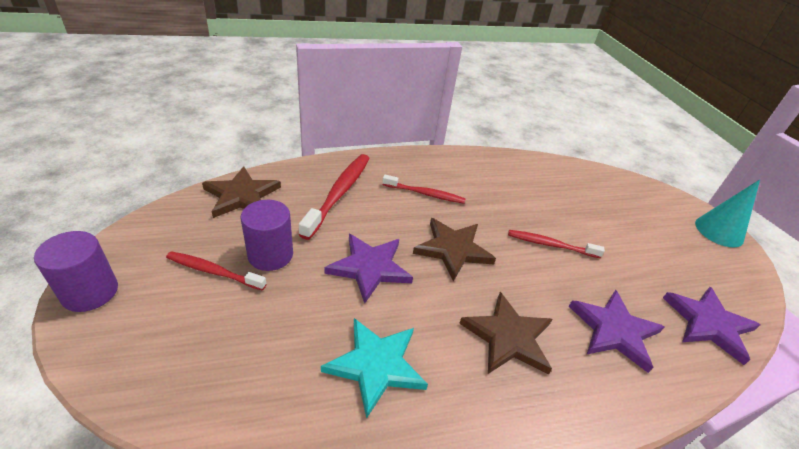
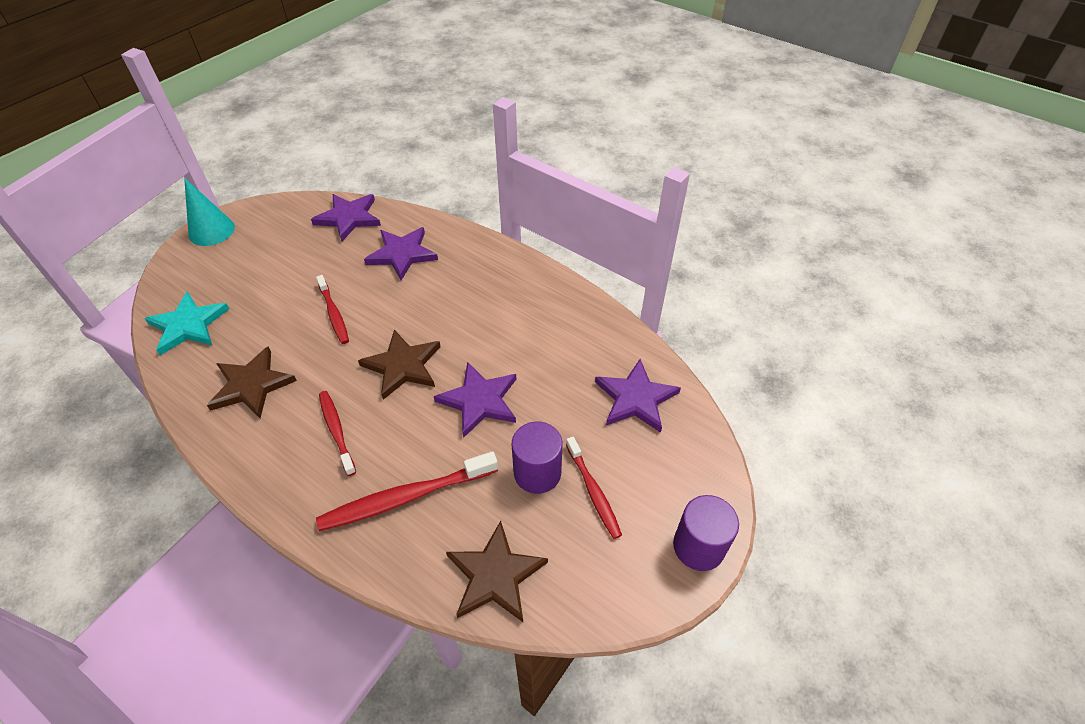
camera: 125 degrees left, 10 degrees up
(235, 373) = (636, 398): none -> purple star
(376, 365) = (553, 341): turquoise star -> turquoise star (188, 325)
(508, 337) = (462, 296): brown star -> brown star (252, 385)

